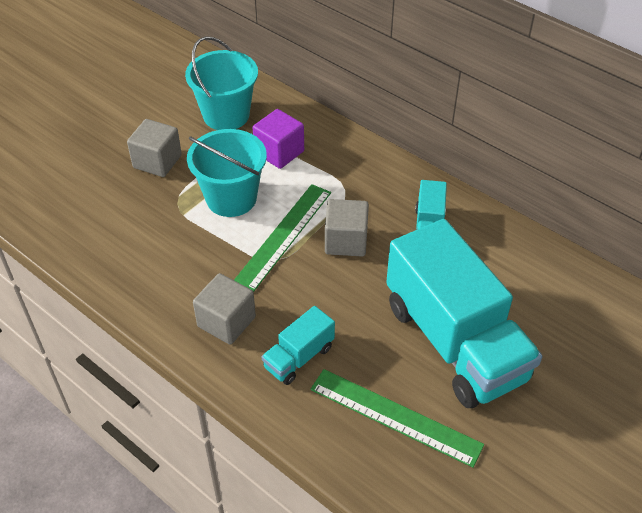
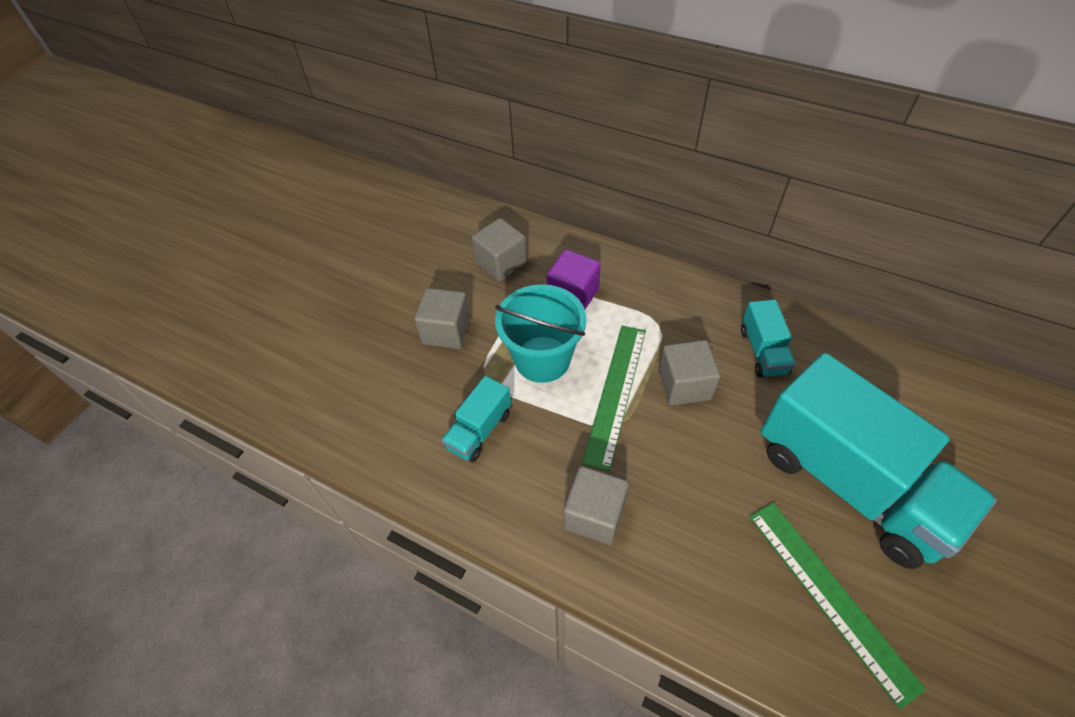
camera: 10 degrees left, 5 degrees up
(226, 115) = (501, 263): turquoise bucket -> grey cube
(299, 357) = (692, 543): turquoise truck -> turquoise truck (479, 430)
(395, 417) = (829, 596): green ruler -> green ruler turned 45 degrees clockwise

